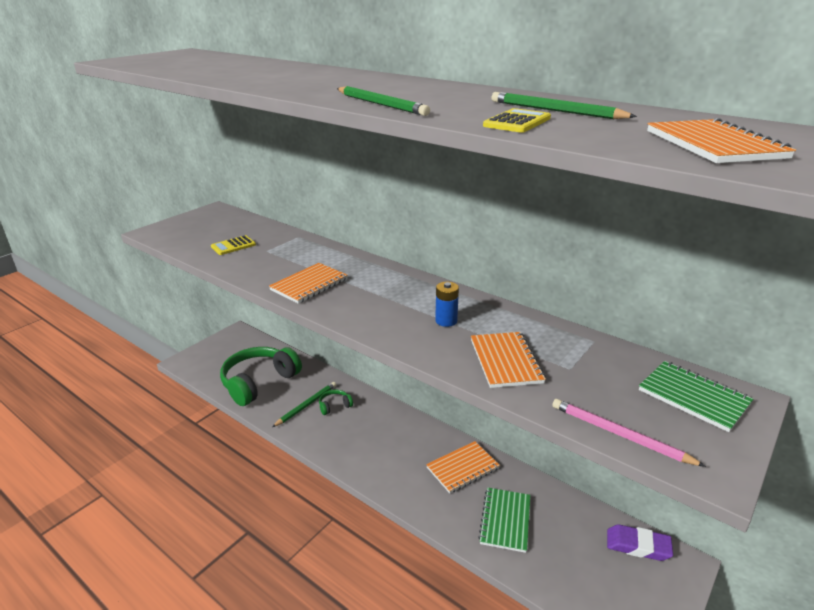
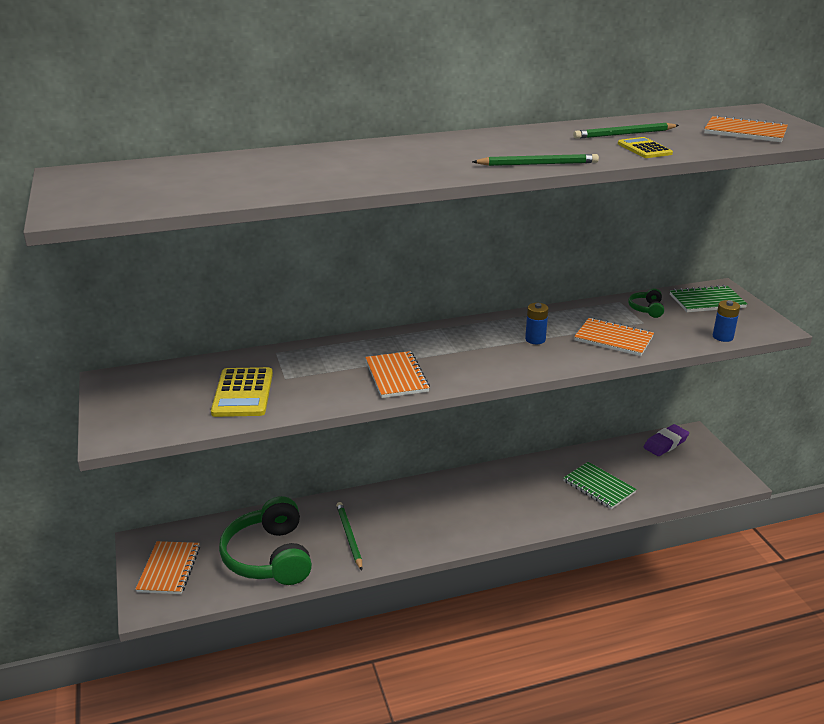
camera: 55 degrees left, 0 degrees up
(233, 246) = (243, 393): yellow calculator -> yellow calculator, size x1.64
(334, 406) = (371, 518): green headphones -> green headphones (646, 309)
(462, 468) = (527, 481): orange notebook -> orange notebook (169, 569)
(619, 434) = (722, 337): pink pencil -> blue battery

